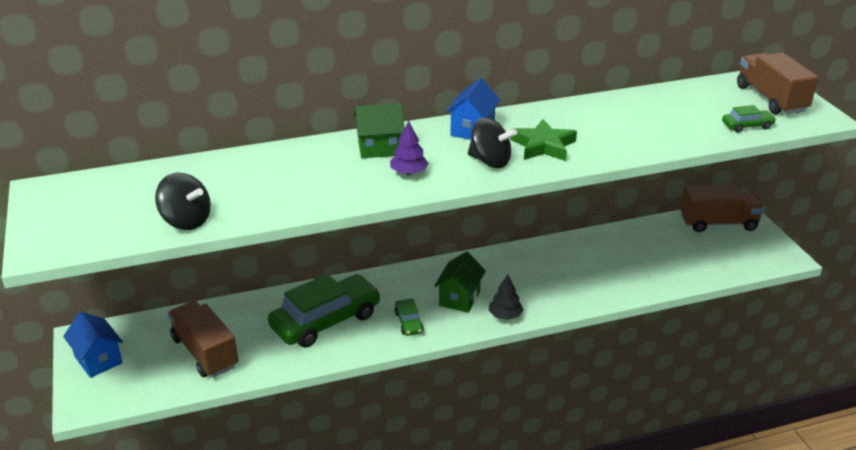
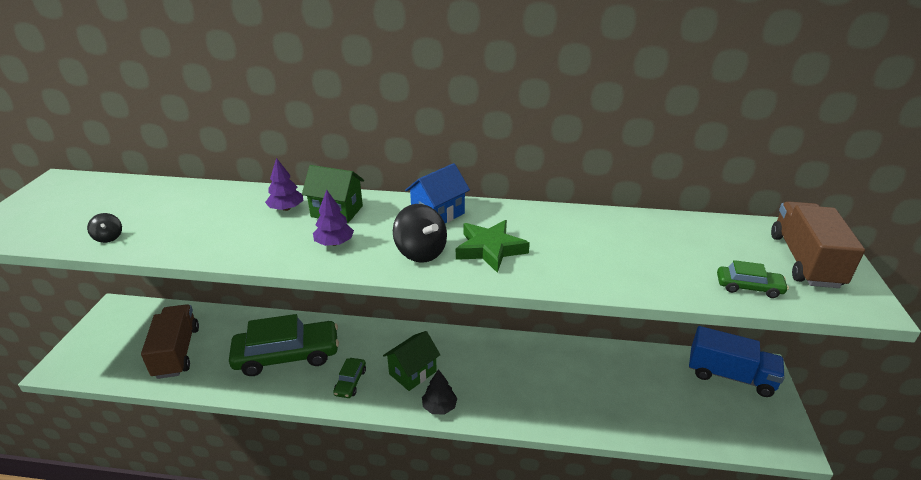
camera: 25 degrees right, 0 degrees up
(98, 359) = (105, 331): blue house -> none
(186, 221) = (109, 237): black spinning top -> black spinning top, size x0.53
(329, 157) = (286, 208): none -> purple tree
(718, 223) = (730, 376): brown truck -> blue truck

